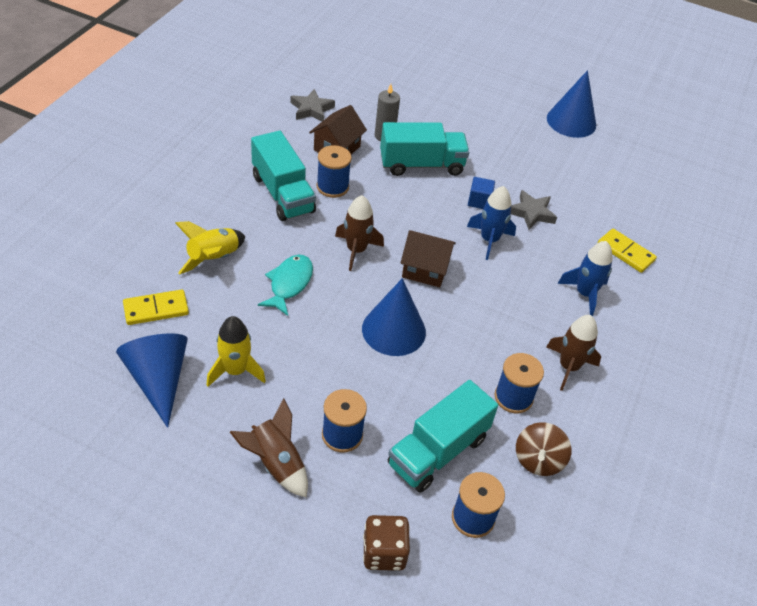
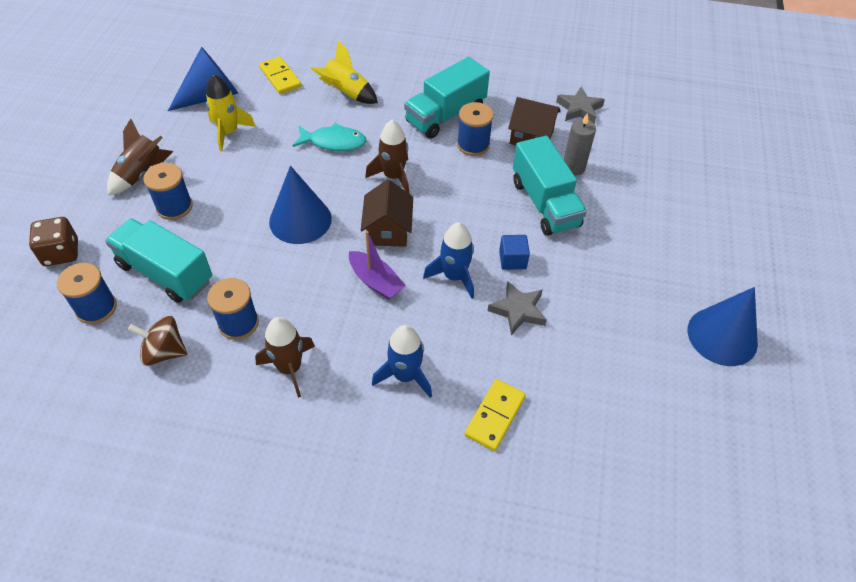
camera: 80 degrees right, 5 degrees up
(484, 291) = (375, 281): none -> purple boat

